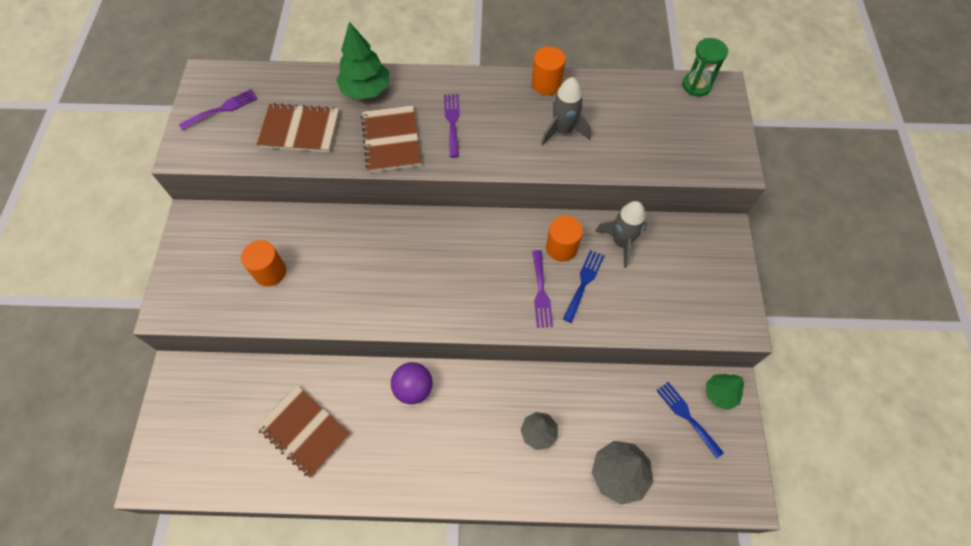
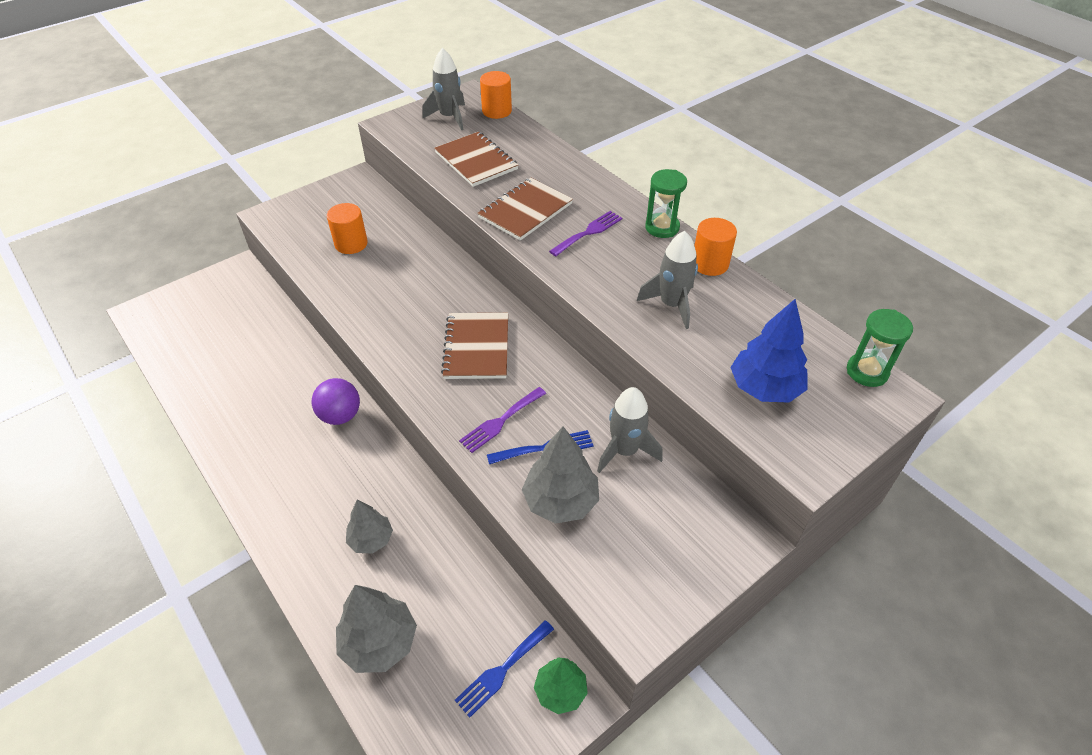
camera: 50 degrees right, 15 degrees down
(222, 109) = (449, 117): purple fork -> grey rocket
(304, 431) = (244, 371): brown notebook -> brown notebook (477, 347)
(366, 90) = (558, 169): green tree -> none
(488, 81) = (662, 227): none -> green hourglass
(561, 248) = (566, 407): orange cylinder -> orange cylinder (497, 111)
(630, 303) = (560, 501): none -> grey tree
(668, 140) = (764, 388): none -> blue tree
(686, 416) = (502, 670): blue fork -> blue fork turned 150 degrees counterclockwise

